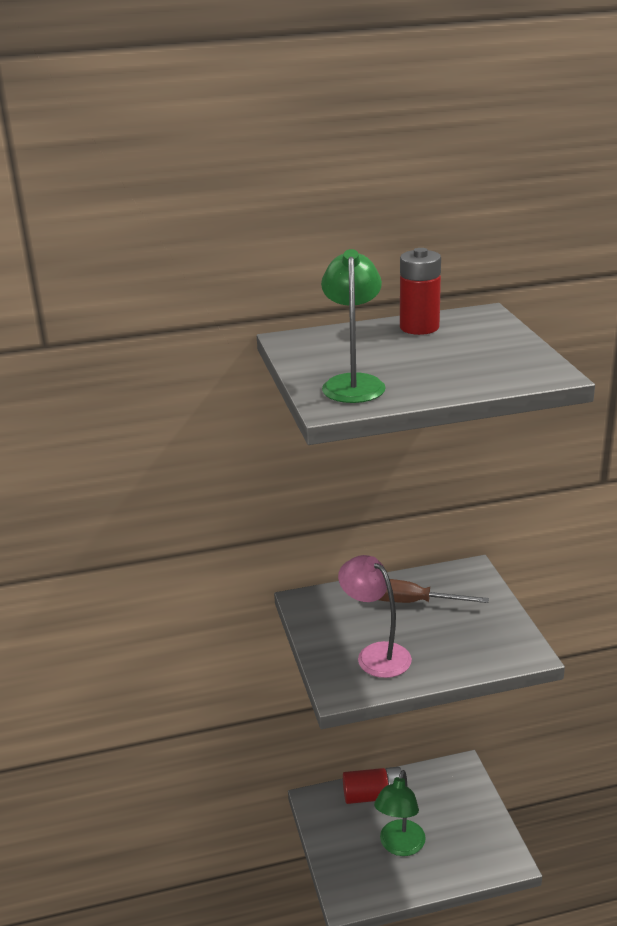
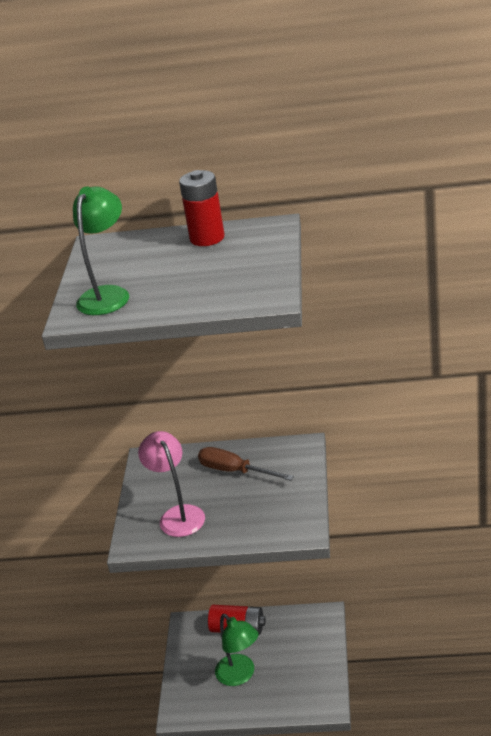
camera: 20 degrees right, 5 degrees up
(400, 846) = (240, 675): green lamp -> green lamp turned 75 degrees counterclockwise

